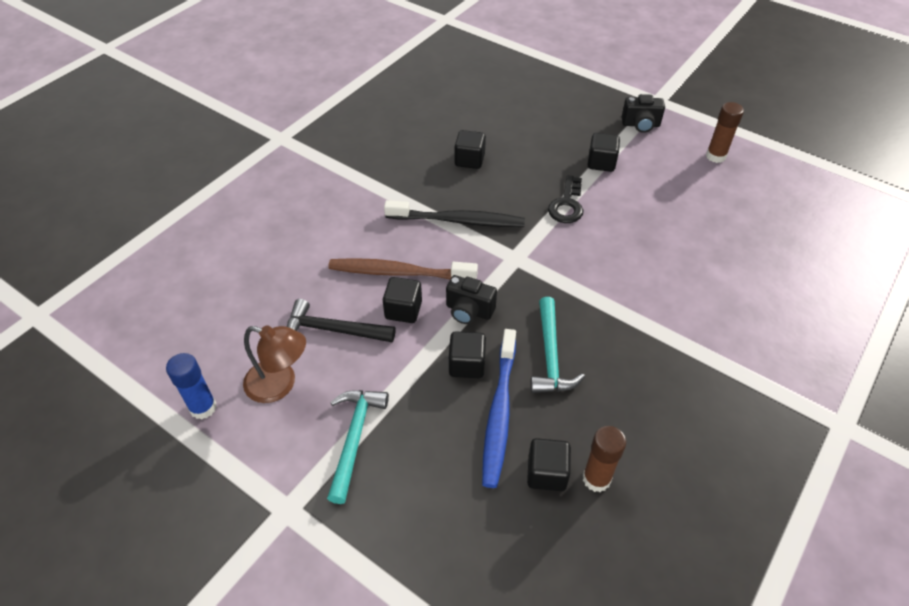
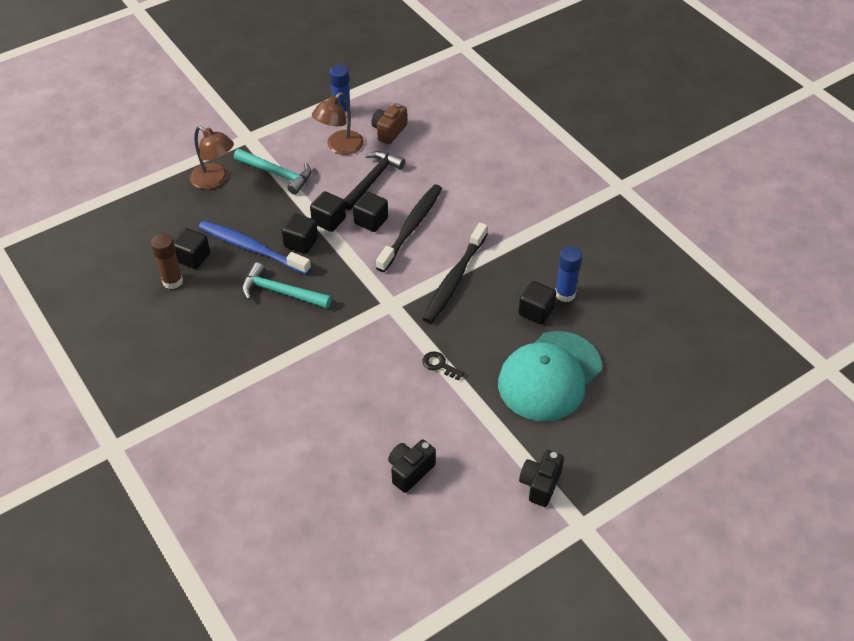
camera: 110 degrees right, 0 degrees up
(235, 341) = (389, 131): none -> brown camera
(393, 514) = (215, 180): none -> brown lamp
(399, 273) = (411, 227): brown toothbrush -> black toothbrush
(439, 147) = (565, 294): none -> blue glue stick
(469, 311) = (350, 258): black camera -> black camera (410, 471)
(536, 139) = (549, 376): none -> turquoise cap
(567, 205) = (439, 365): black key -> black key, size x0.65
(601, 163) = (489, 418): black cube -> black cube (329, 221)
(715, 156) = (457, 533): brown glue stick -> none

